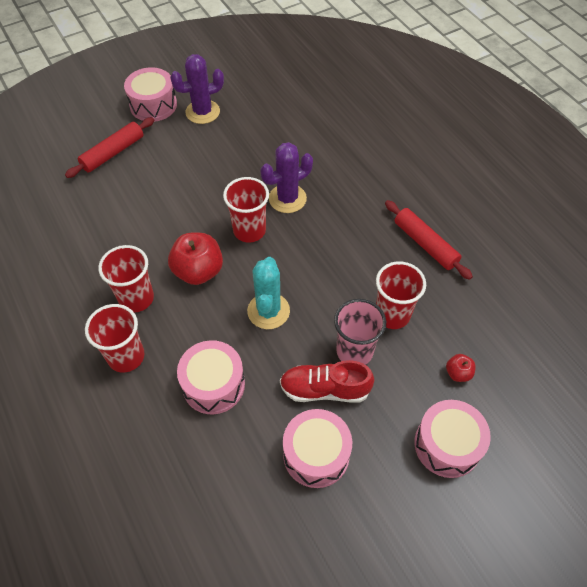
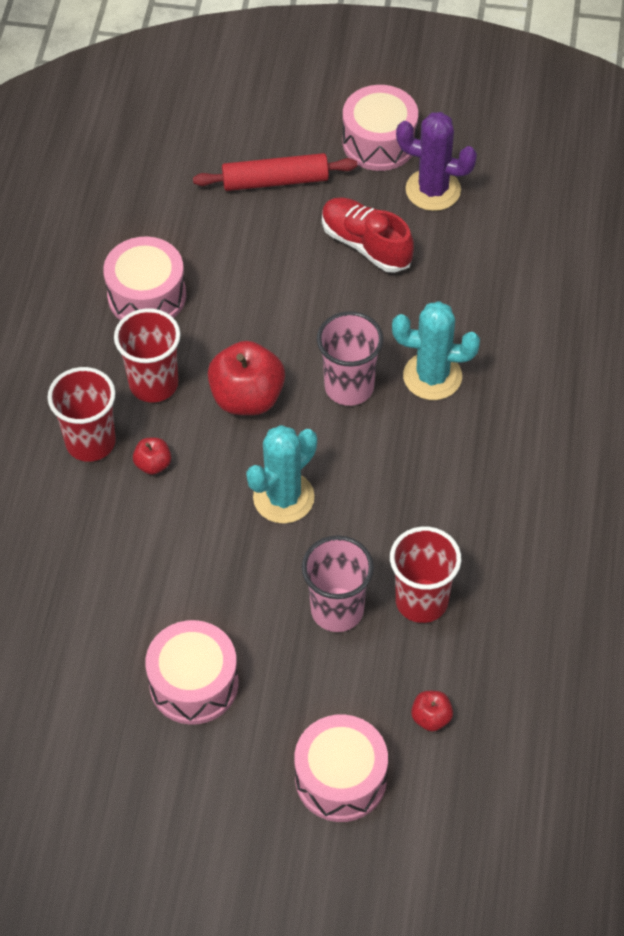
camera: 40 degrees right, 0 degrees up
(176, 343) = (153, 464): none -> red apple
(213, 384) = (153, 536): pink drum -> pink drum (147, 296)
(249, 230) = (349, 387): red cup -> pink cup
(287, 198) = (432, 376): purple cactus -> turquoise cactus
(324, 389) = (265, 626): red shoe -> red shoe (366, 244)
(425, 244) = (548, 547): red rolling pin -> none

